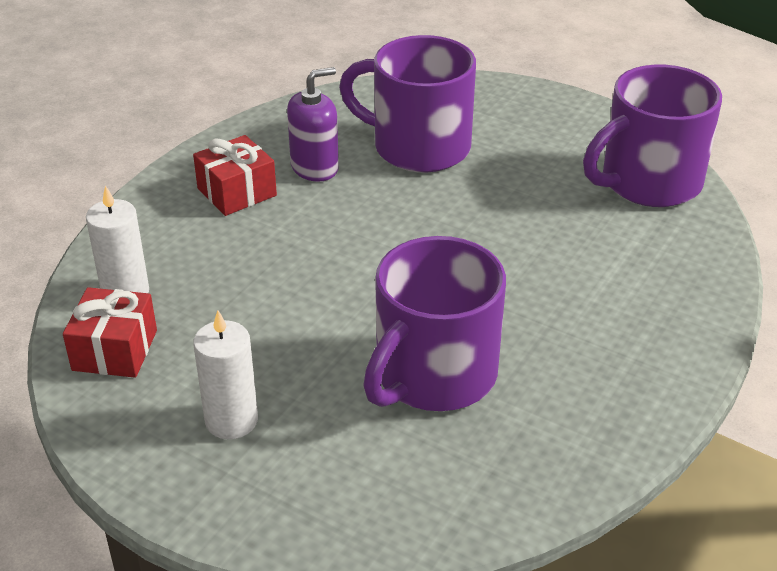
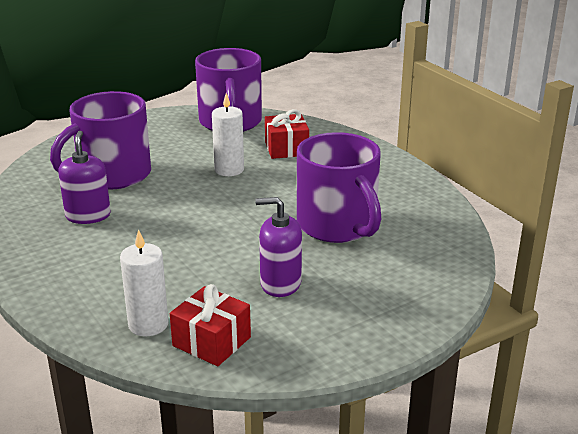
camera: 65 degrees left, 10 degrees down
(231, 420) = (325, 305): white candle -> white candle (229, 170)
(237, 192) = (79, 252): red gift -> red gift (286, 148)
(258, 366) = (280, 284): none -> purple soap dispenser

